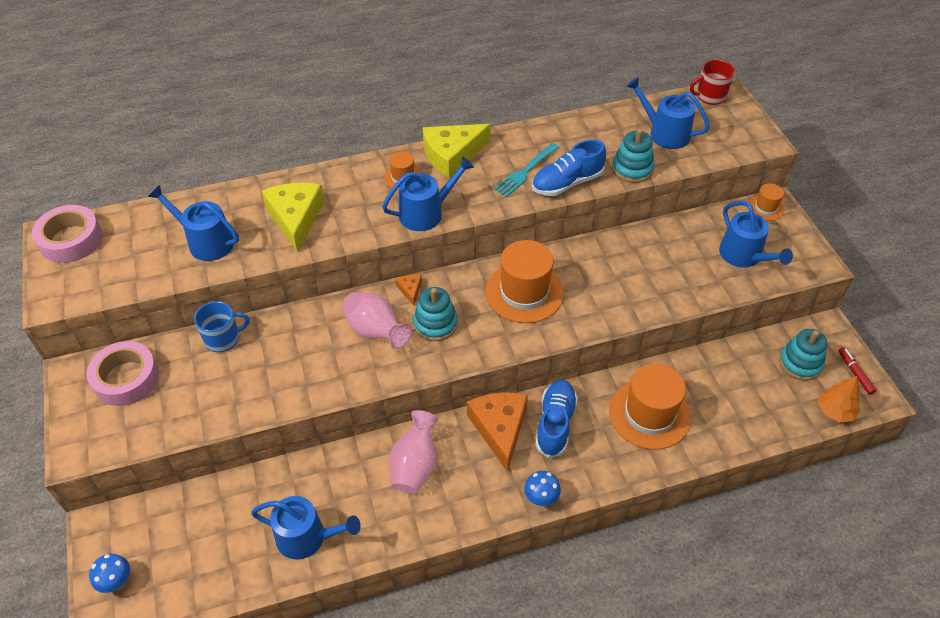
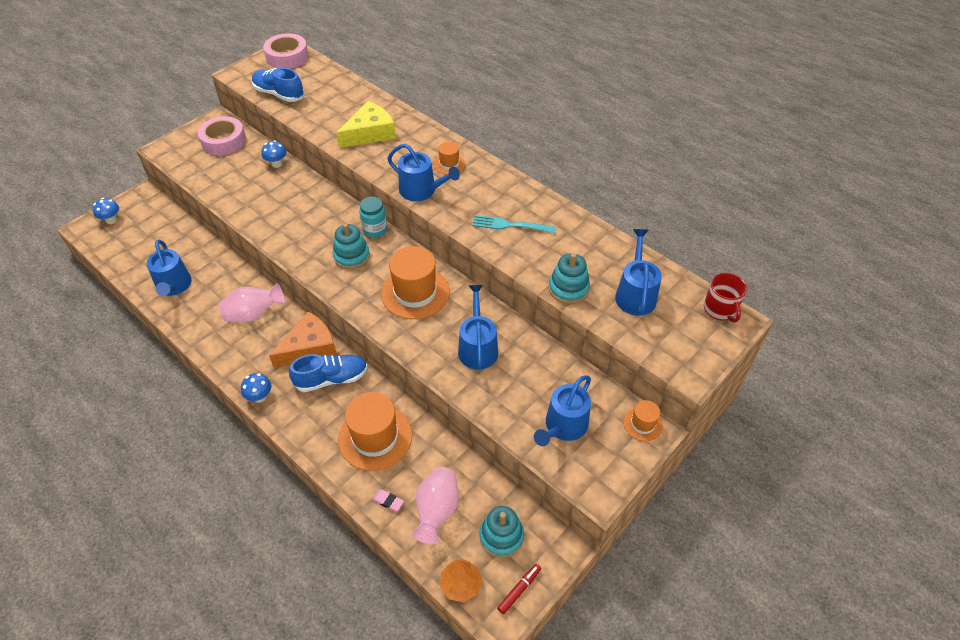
camera: 60 degrees right, 0 degrees up
(206, 242) = (321, 106): blue watering can -> blue watering can (477, 348)
(223, 339) = (277, 164): blue mug -> blue mushroom
(375, 331) = (326, 229): pink vase -> pink vase (437, 510)
(410, 290) = (375, 230): orange cheese -> turquoise jar
(452, 155) = (494, 178): yellow cheese -> none
(567, 183) = (516, 254): blue shoe -> blue shoe (279, 94)
(710, 96) = (720, 309): red mug -> red mug turned 150 degrees counterclockwise
(727, 431) = (388, 501): none -> pink eraser

